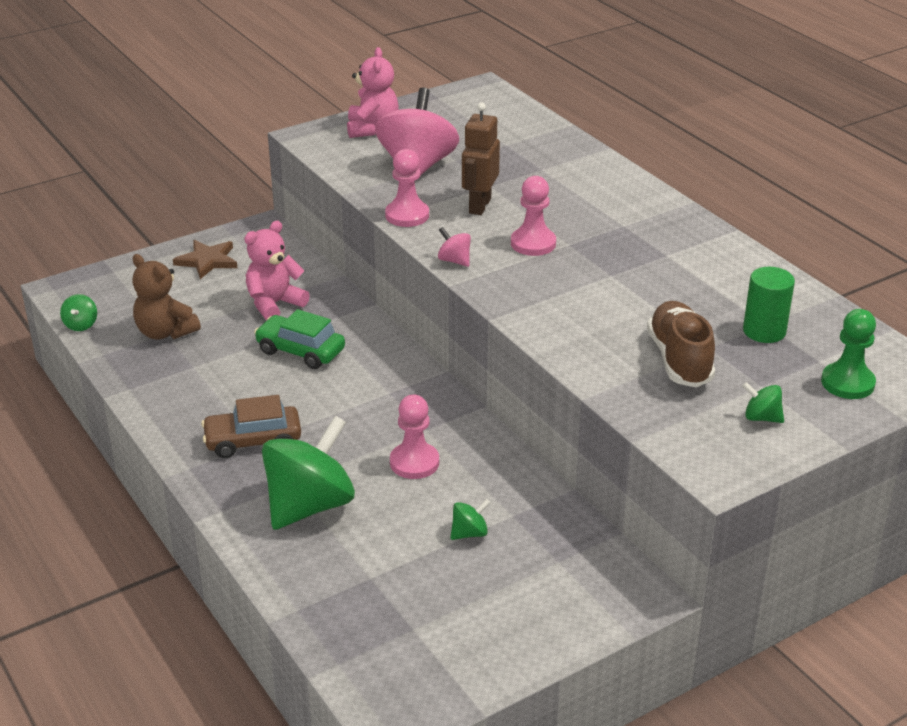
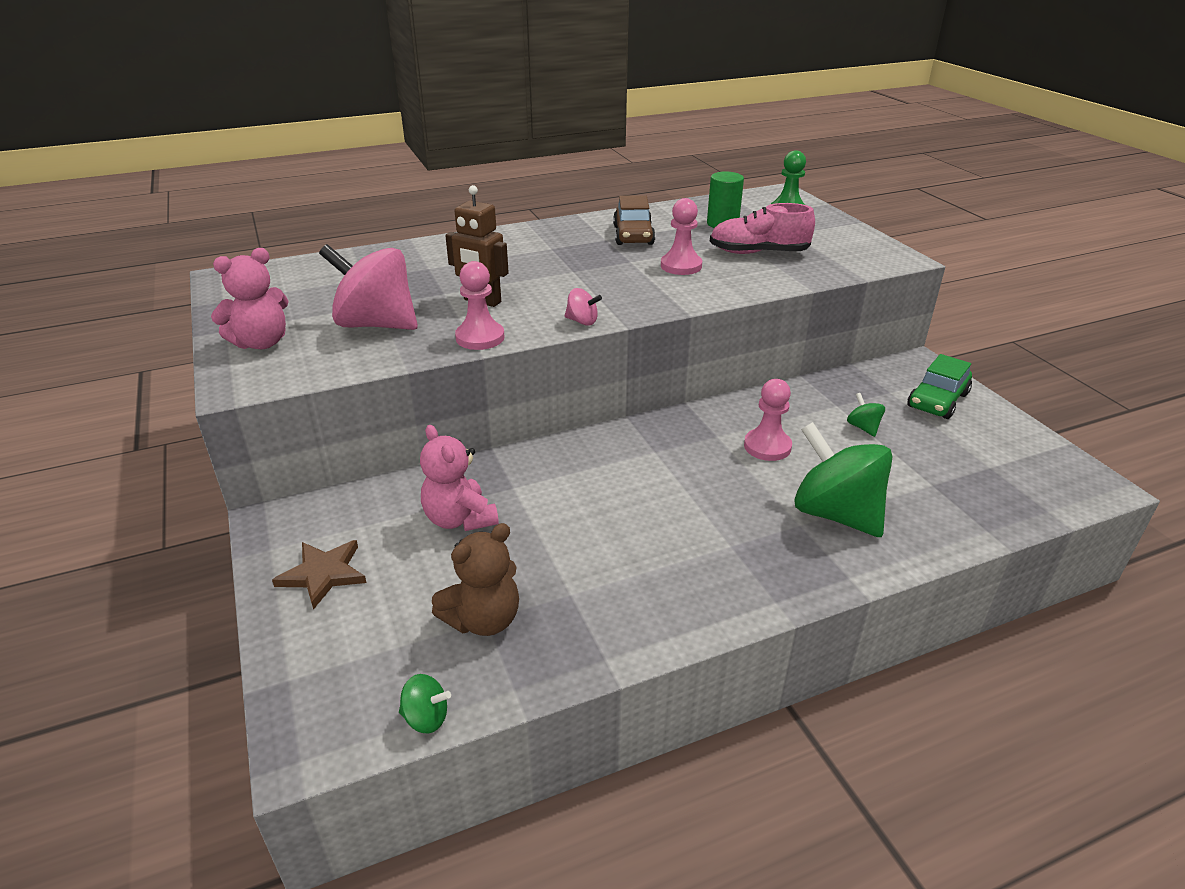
camera: 80 degrees left, 0 degrees up
(253, 441) = (728, 548): brown car -> brown car (633, 235)
(300, 351) = (565, 504): green car -> green car (937, 400)
(372, 129) = (261, 343): pink teddy bear -> pink teddy bear turned 135 degrees clockwise
(454, 261) = (582, 321): pink spinning top -> pink spinning top turned 120 degrees counterclockwise
(533, 243) = (565, 285): pink pawn -> pink pawn (681, 266)
(679, 359) = (758, 253): brown shoe -> pink shoe
(761, 418) = (831, 238): green spinning top -> none

